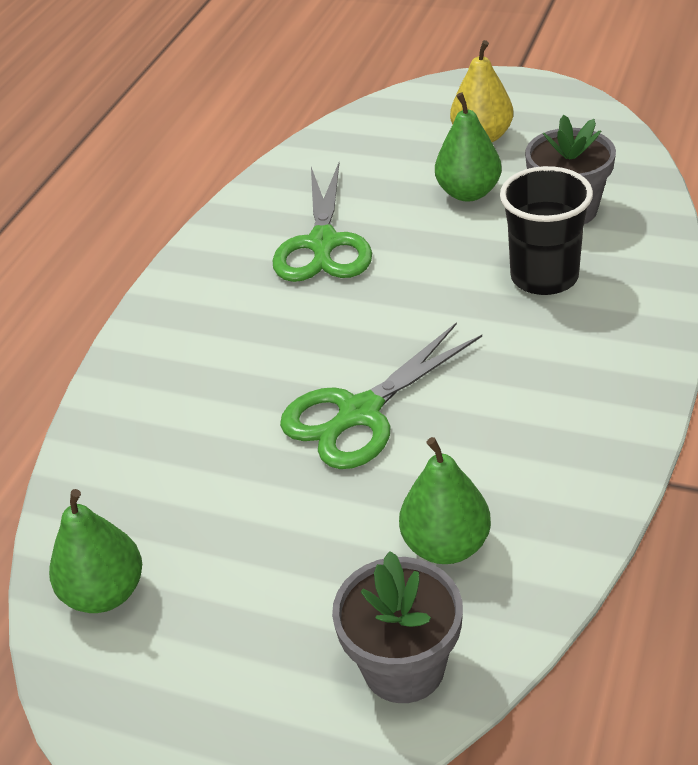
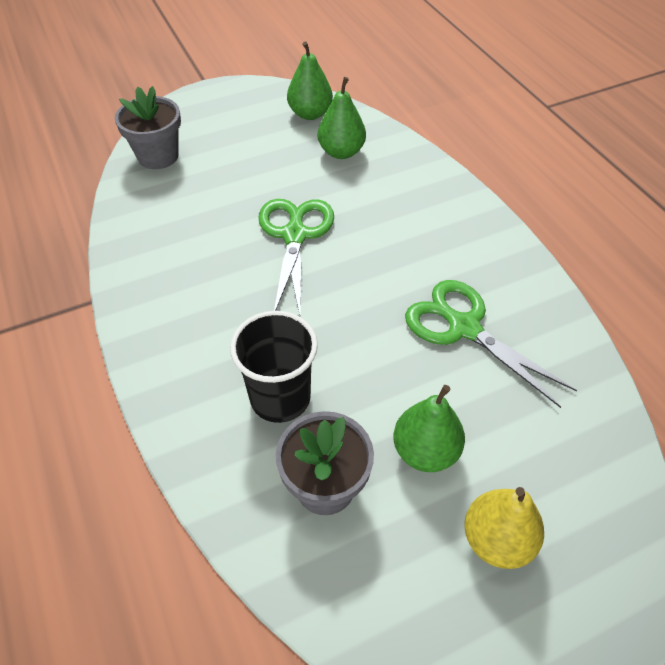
camera: 130 degrees right, 10 degrees up
(446, 545) = (183, 204): green pear -> green pear (341, 152)

